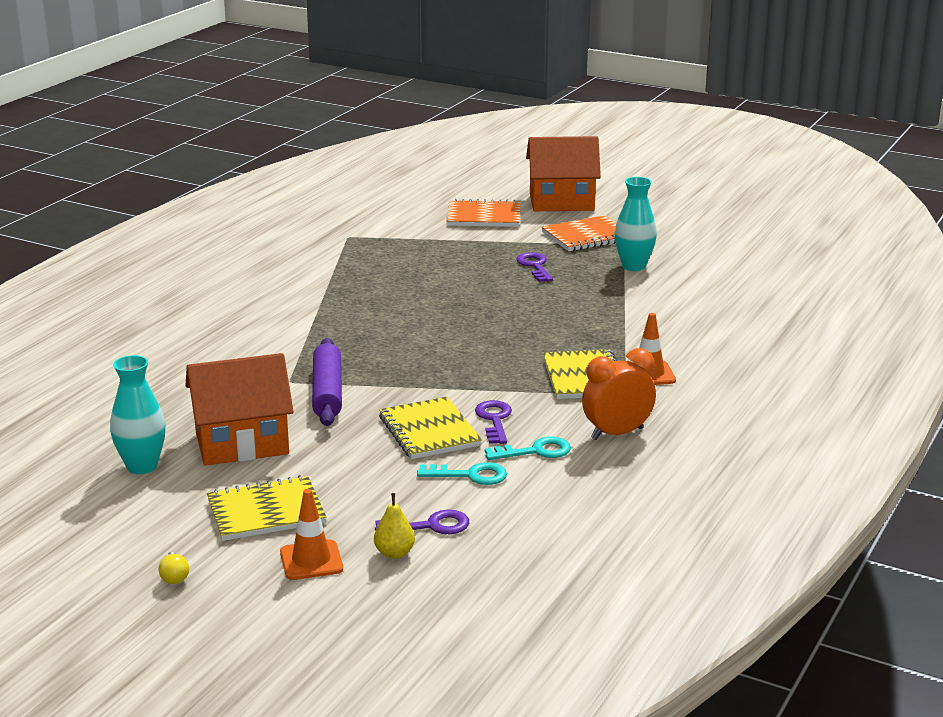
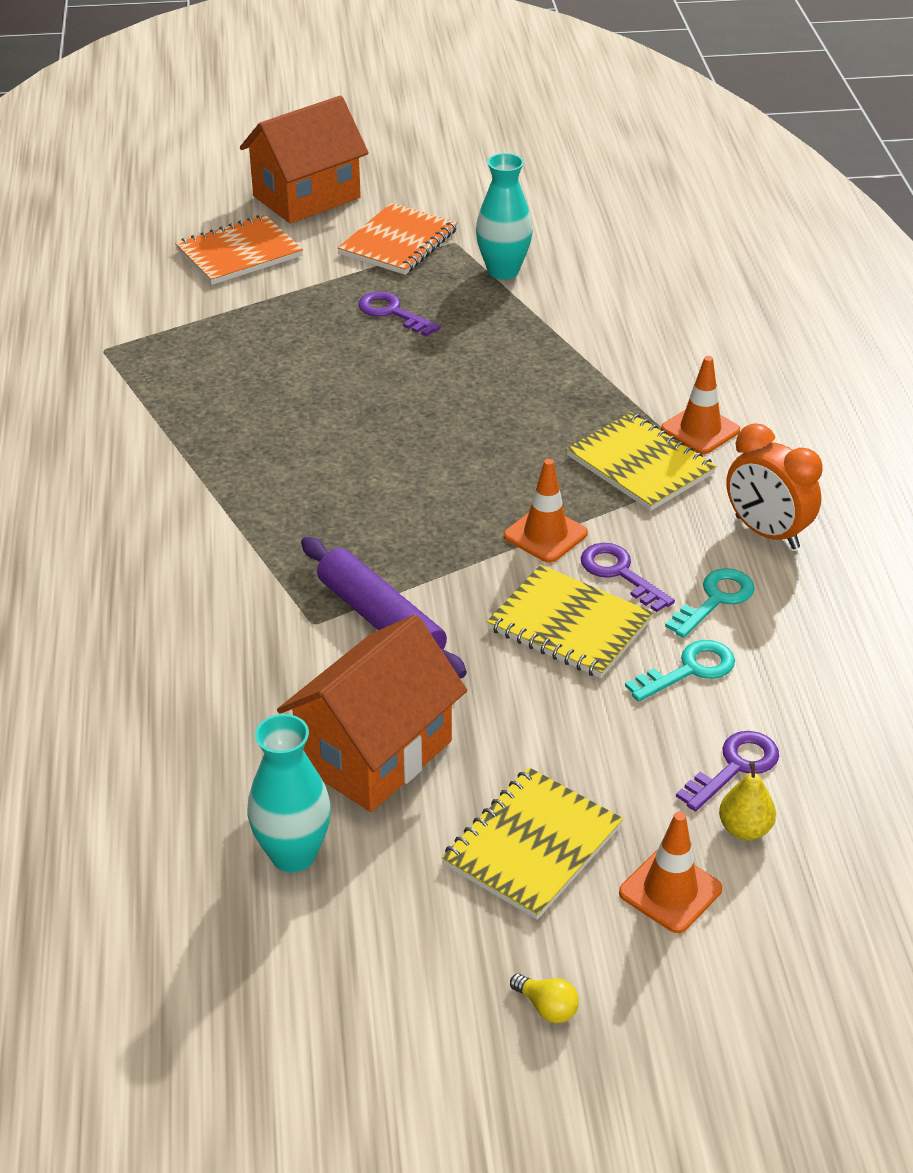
camera: 35 degrees left, 15 degrees up
(476, 389) = (545, 535): none -> orange traffic cone
(617, 433) = (766, 533): orange clock -> orange clock turned 75 degrees counterclockwise

